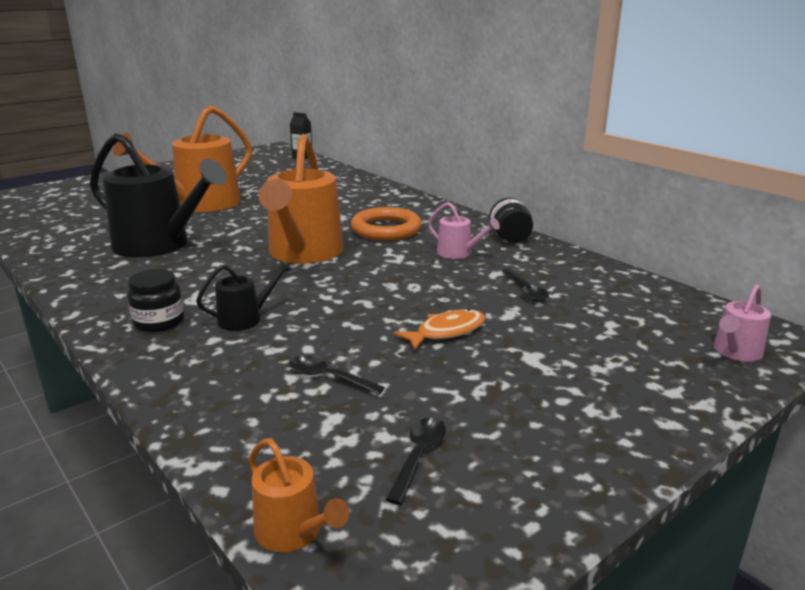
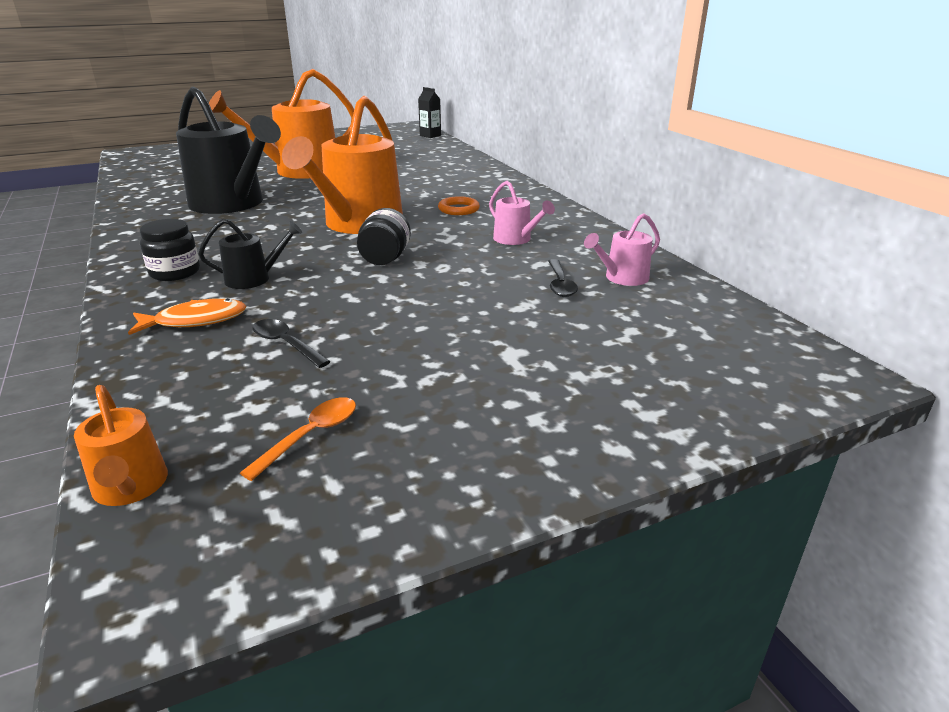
camera: 15 degrees right, 5 degrees up
(386, 229) = (458, 209): orange ring -> orange ring, size x0.55
(418, 456) = (311, 436): black spoon -> orange spoon
(446, 332) = (440, 315): orange fish -> orange fish (195, 321)
(510, 238) = (584, 229): black jar -> black jar (385, 259)
(735, 352) = (763, 381): pink watering can -> pink watering can (622, 278)

